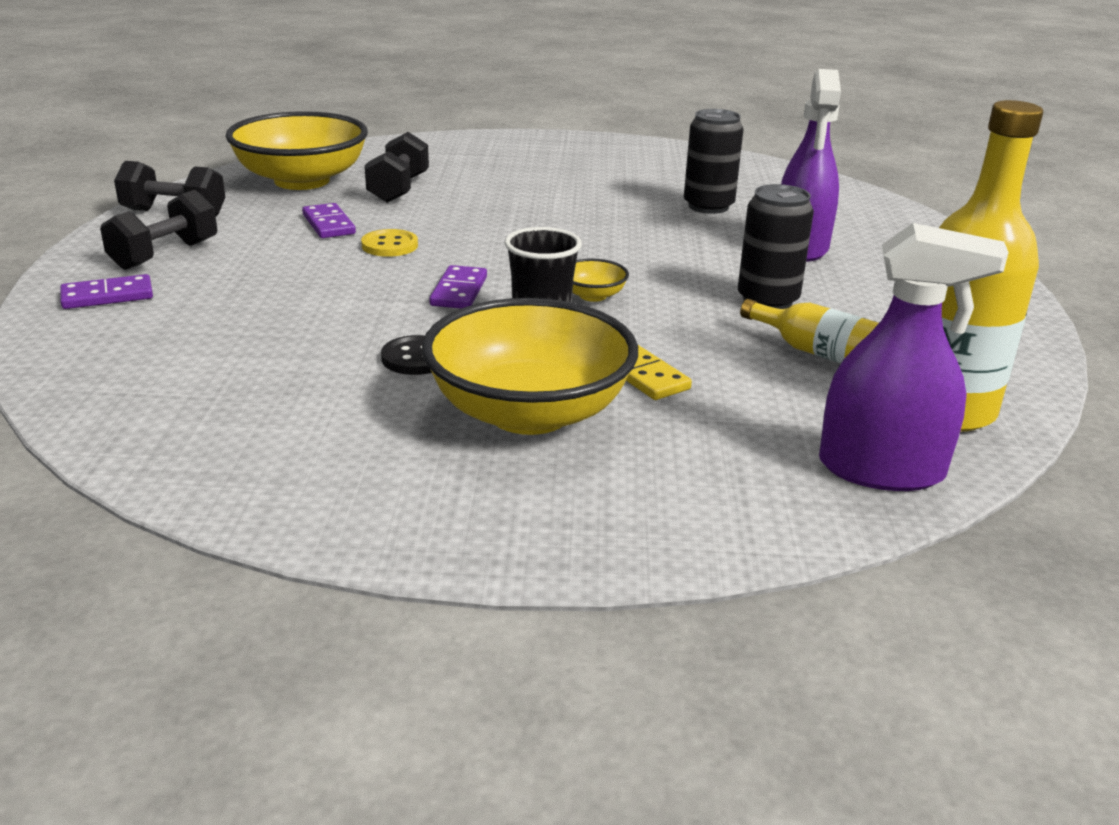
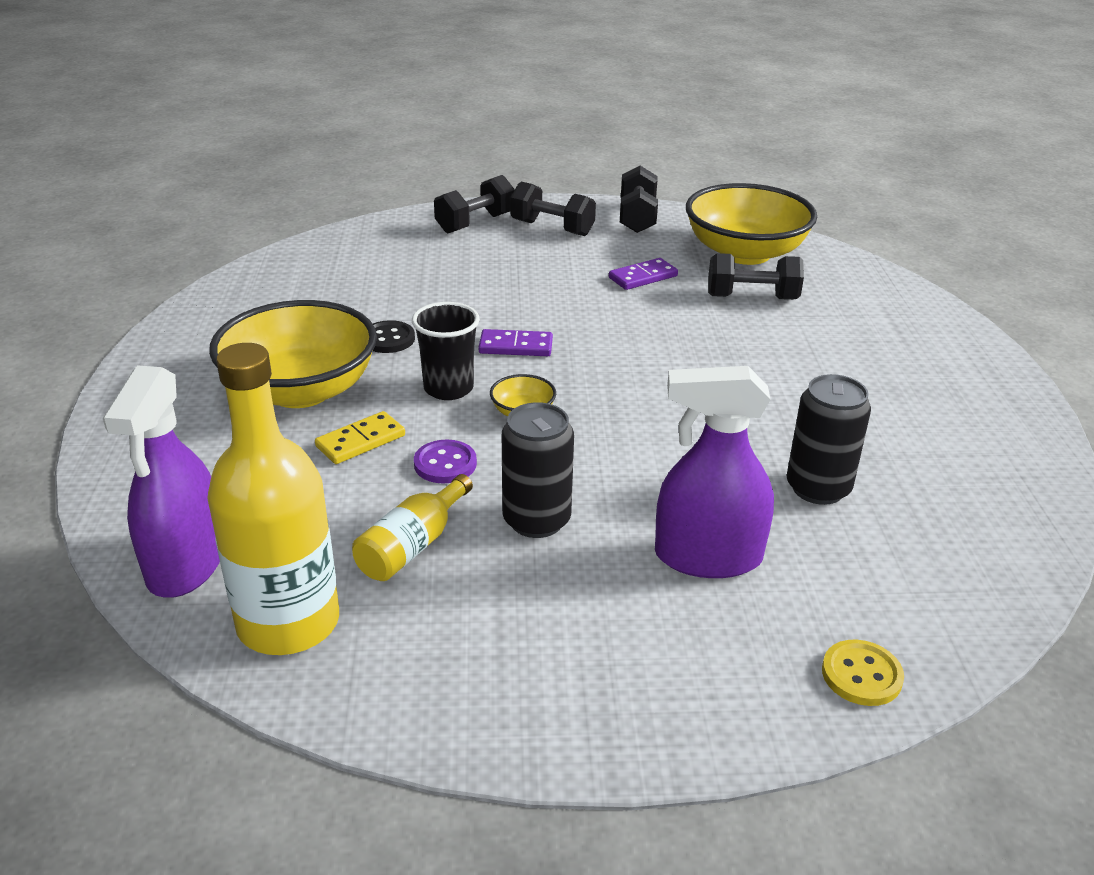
camera: 85 degrees right, 5 degrees up
(107, 296) = (475, 223): purple domino -> black dumbbell
(389, 245) = (606, 307): yellow button -> yellow button (861, 675)
(684, 334) = (445, 464): none -> purple button

